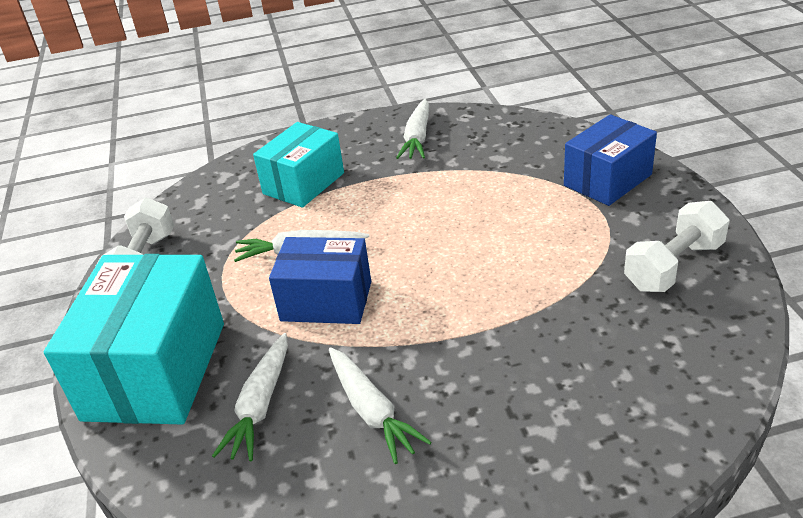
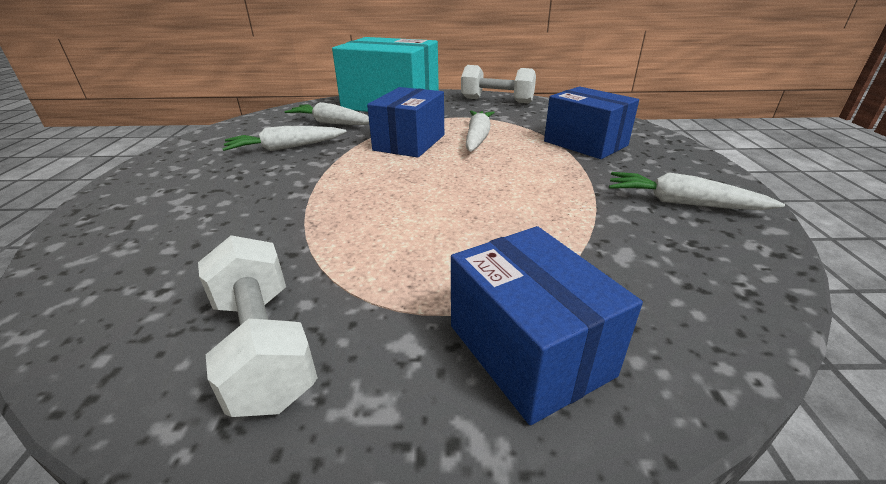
camera: 100 degrees right, 5 degrees down
(303, 183) = (585, 143): turquoise box -> blue box

